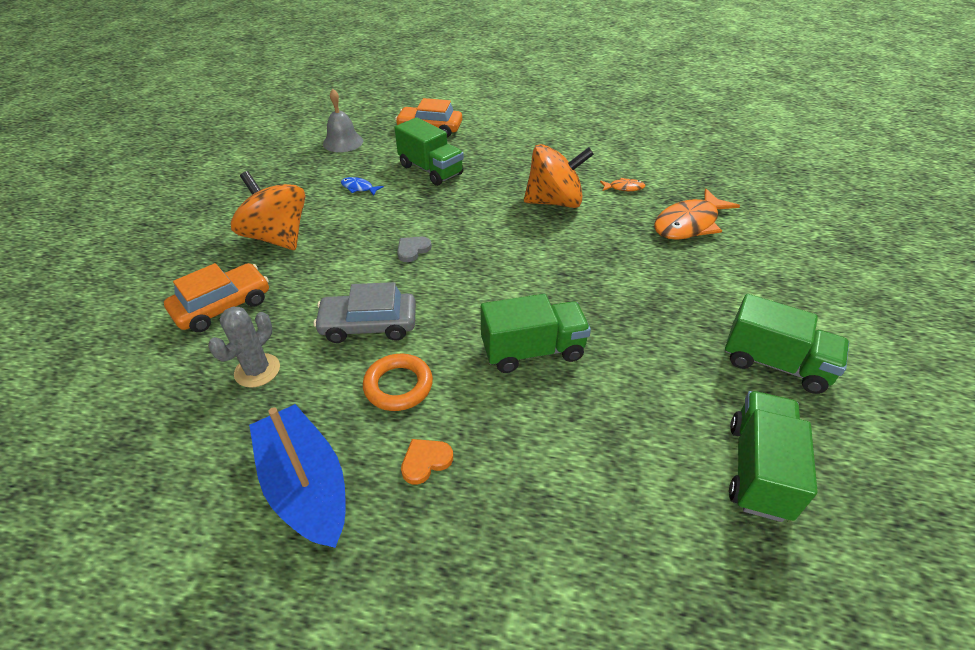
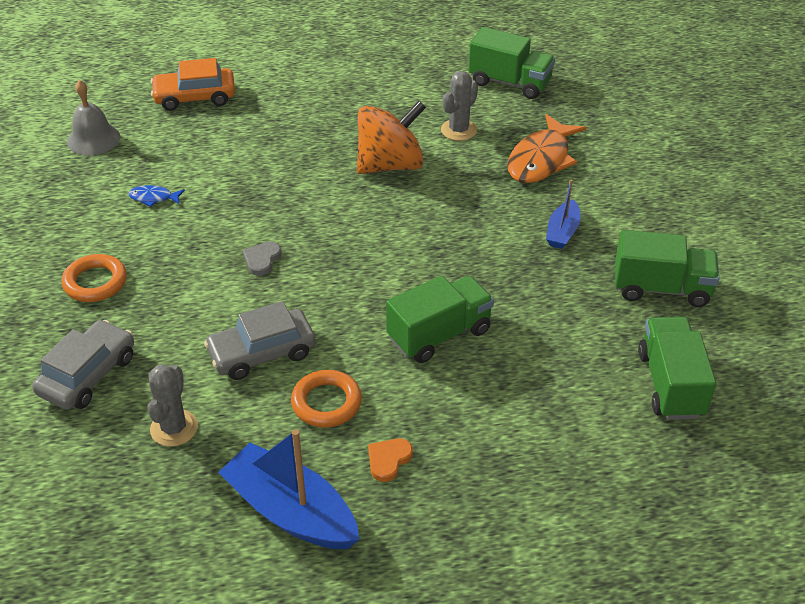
camera: 20 degrees left, 0 degrees up
(223, 306) = (88, 375): orange car -> grey car
(277, 237) = (95, 282): orange spinning top -> orange ring
(431, 170) = (228, 155): green truck -> green truck (510, 83)
(624, 188) = (458, 130): orange fish -> grey cactus
(688, 287) = (562, 232): none -> blue boat

